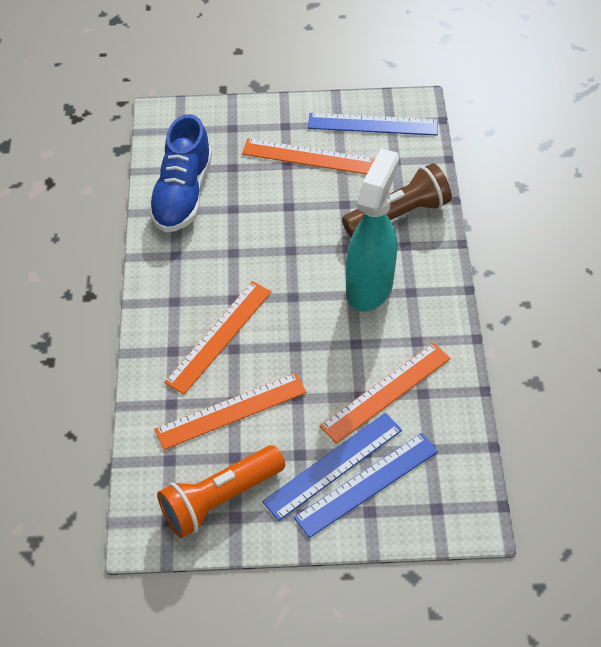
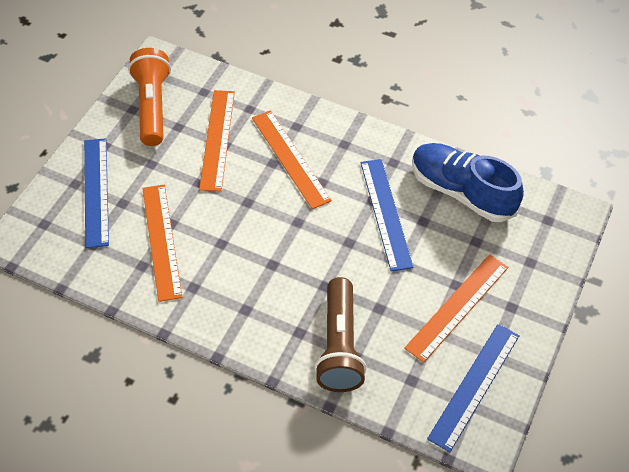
camera: 115 degrees right, 0 degrees up
(333, 465) = (126, 179): blue ruler -> blue ruler (385, 213)
(370, 286) = (271, 281): turquoise spray bottle -> none

